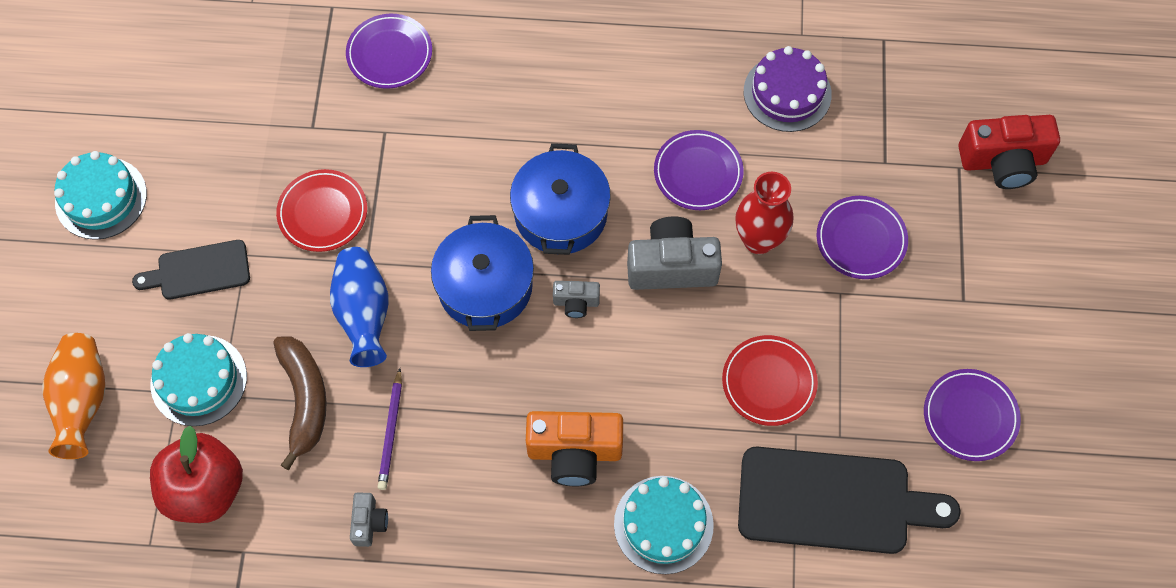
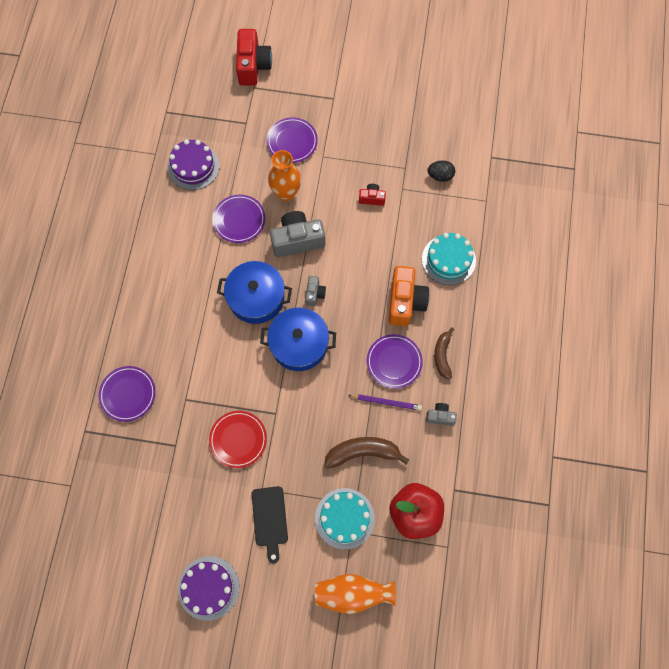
camera: 85 degrees left, 5 degrees up
(101, 198) = (208, 588): turquoise cake -> purple cake
(364, 313) = (309, 416): blue vase -> none
(479, 521) = (442, 355): none -> brown banana
(671, 266) = (297, 240): grey camera -> grey camera turned 75 degrees clockwise
(758, 240) = (286, 193): red vase -> orange vase
(769, 382) = (372, 198): red plate -> red camera
(833, 501) = (440, 176): black cutting board -> black egg
(970, 416) = (398, 106): purple plate -> purple plate (394, 362)

